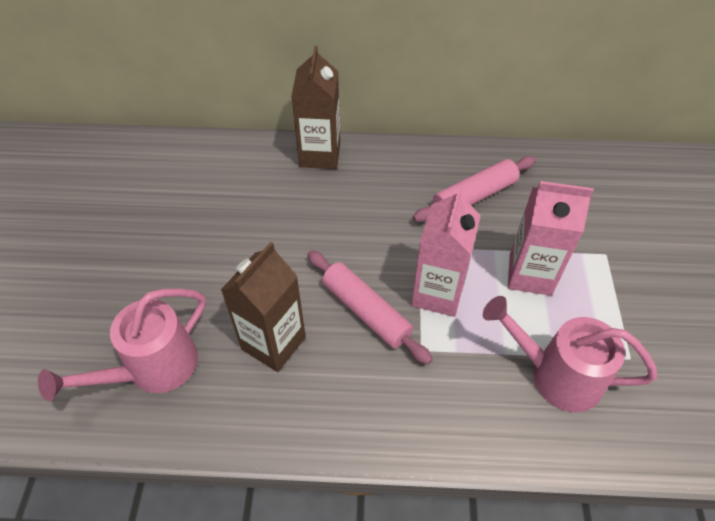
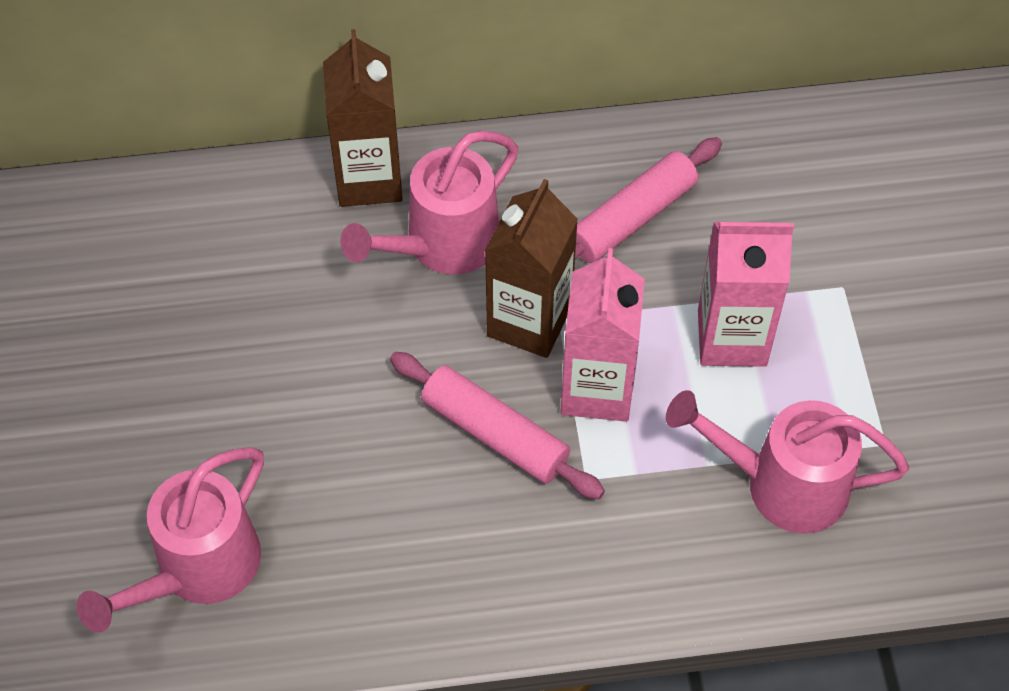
camera: 10 degrees left, 5 degrees up
(273, 343) = (367, 503): brown carton -> brown carton (529, 321)
(355, 196) = (442, 246): none -> pink watering can

